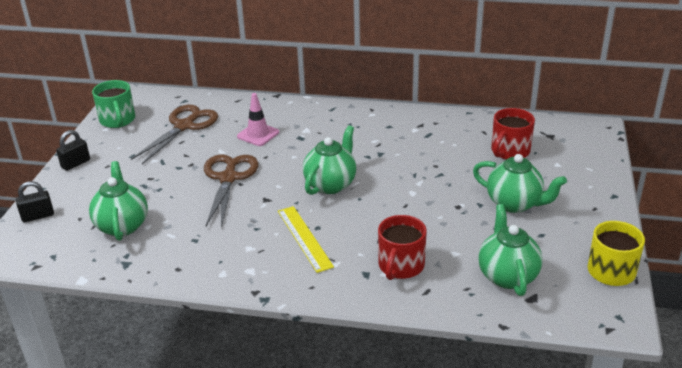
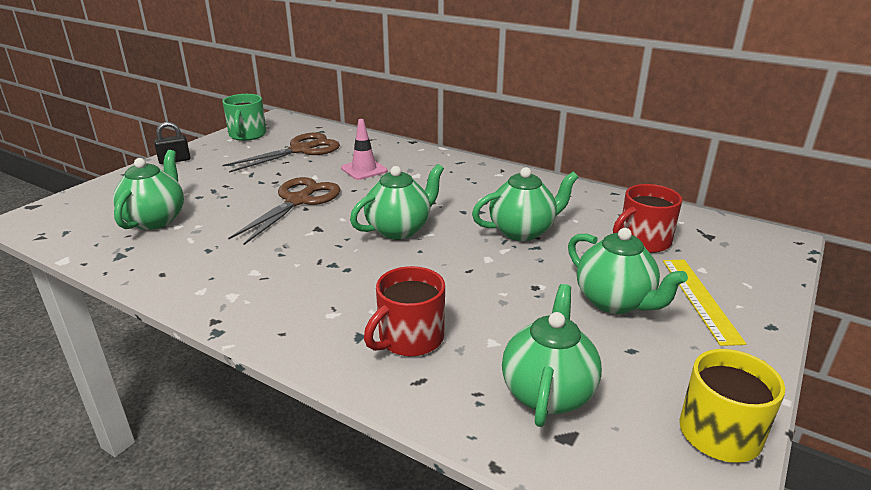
camera: 20 degrees right, 5 degrees down
(38, 216) = (94, 195): black padlock -> none
(304, 238) = (322, 277): yellow ruler -> yellow ruler (700, 299)
(422, 163) = (522, 231): none -> green teapot

